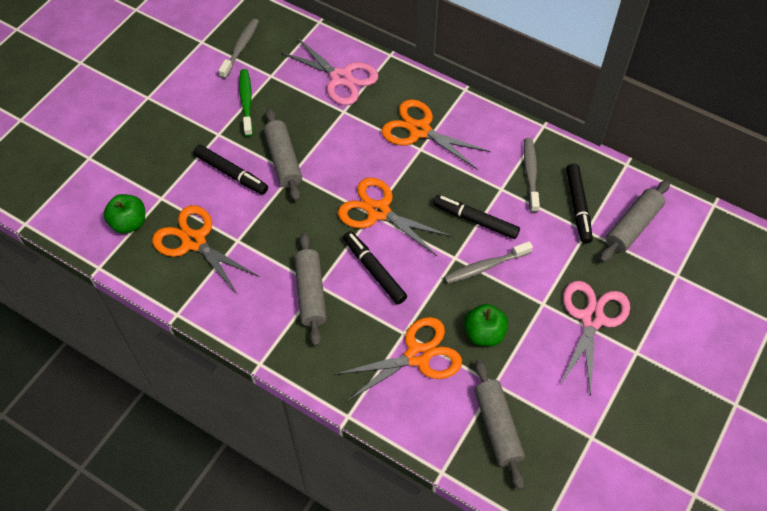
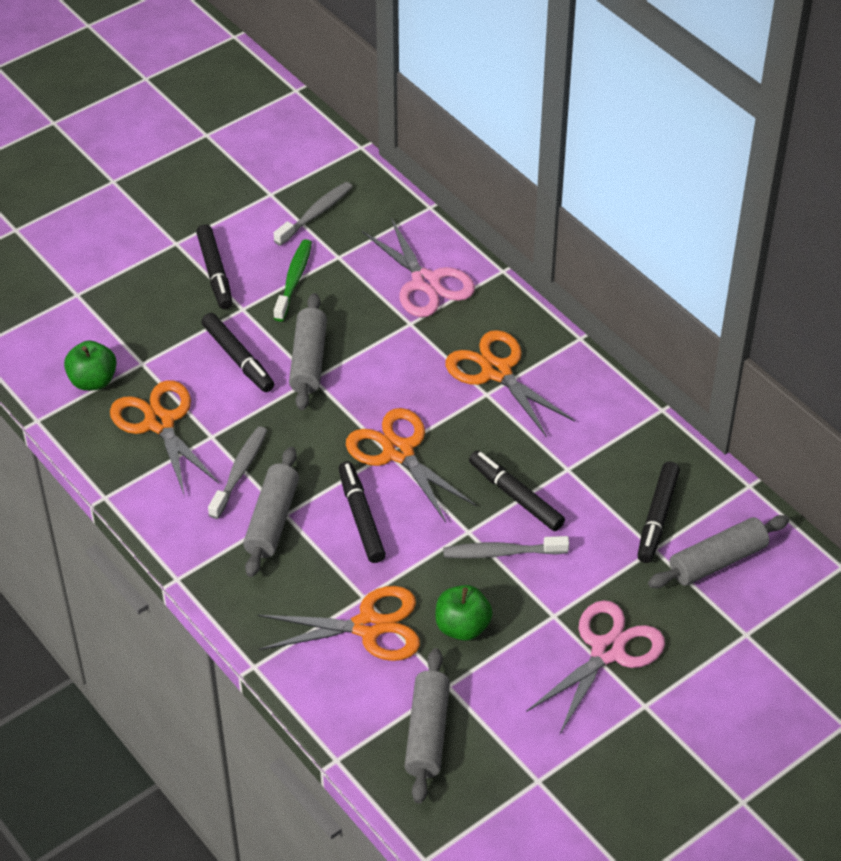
camera: 20 degrees right, 10 degrees down
(186, 112) = (215, 272): none -> black marker
(530, 173) = (615, 462): grey toothbrush -> grey toothbrush (240, 471)

